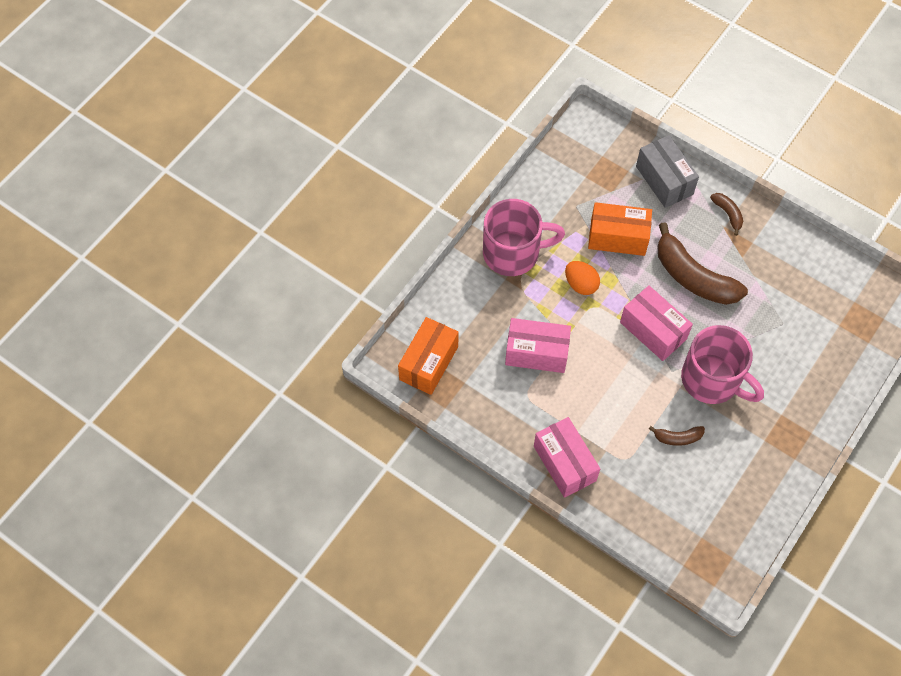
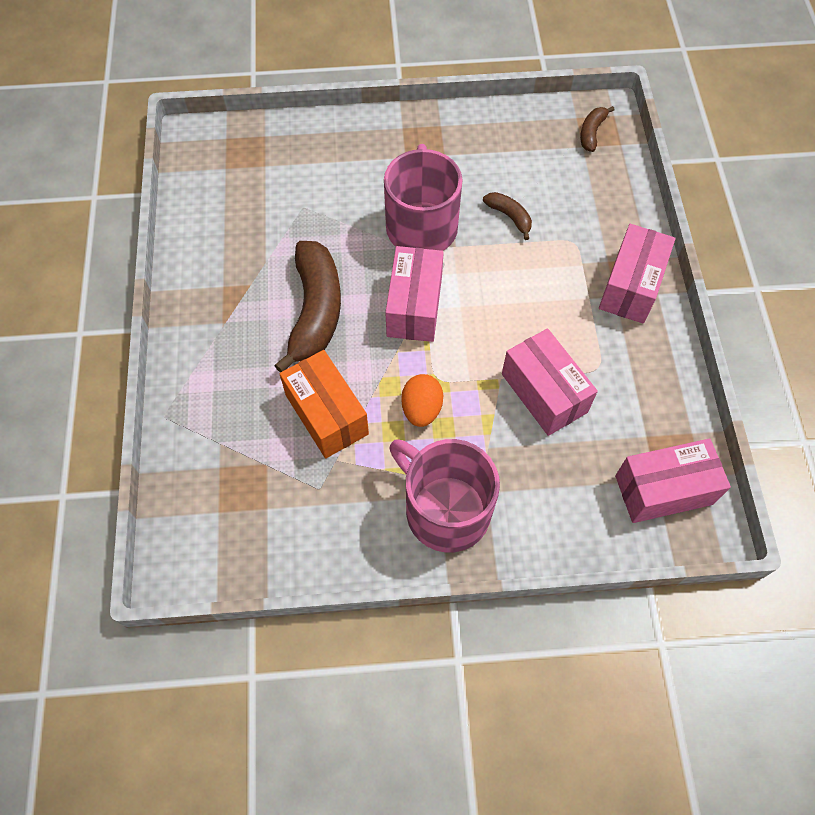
camera: 130 degrees left, 0 degrees up
(428, 363) = (663, 490): orange box -> pink box
(664, 180) = (204, 420): grey box -> none
(728, 214) = (202, 329): brown banana -> brown banana (592, 133)

